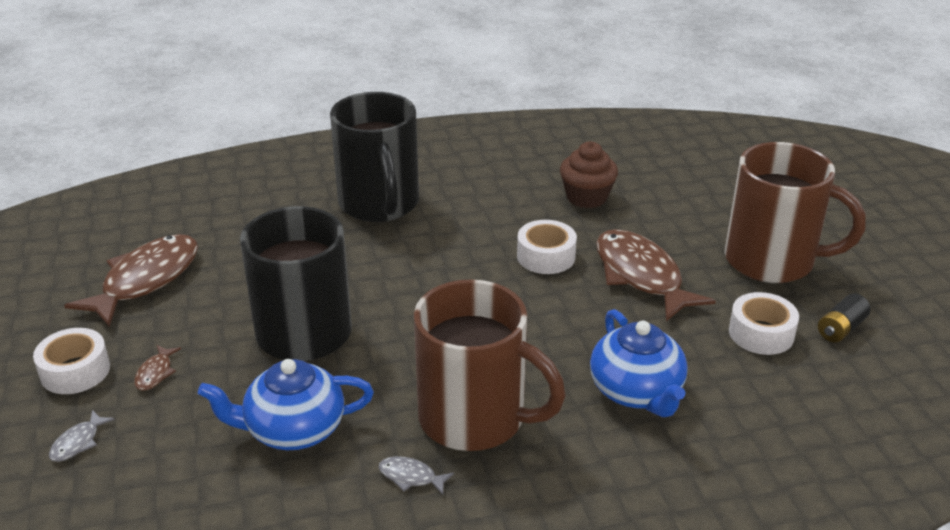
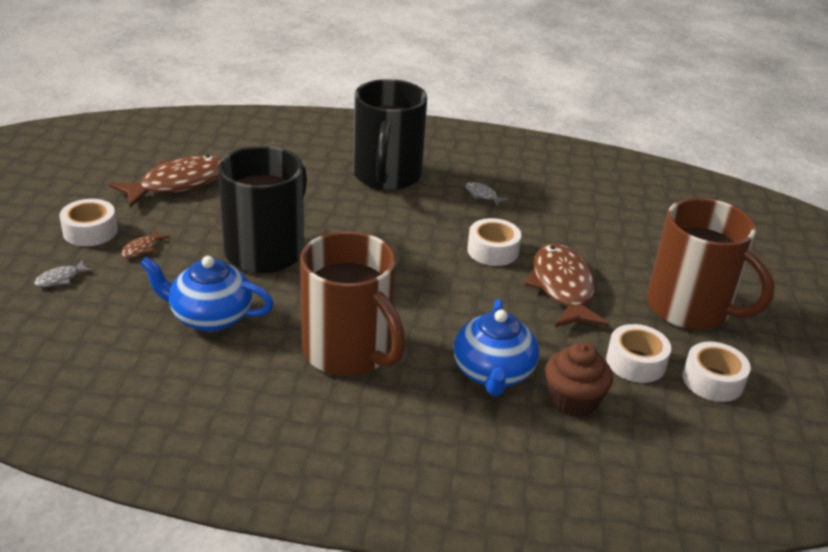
camera: 20 degrees right, 0 degrees up
(410, 477) = (271, 376): grey fish -> grey fish (482, 195)
(587, 197) = (561, 215): brown cupcake -> brown cupcake (573, 401)
(841, 329) = (712, 380): black battery -> white tape

